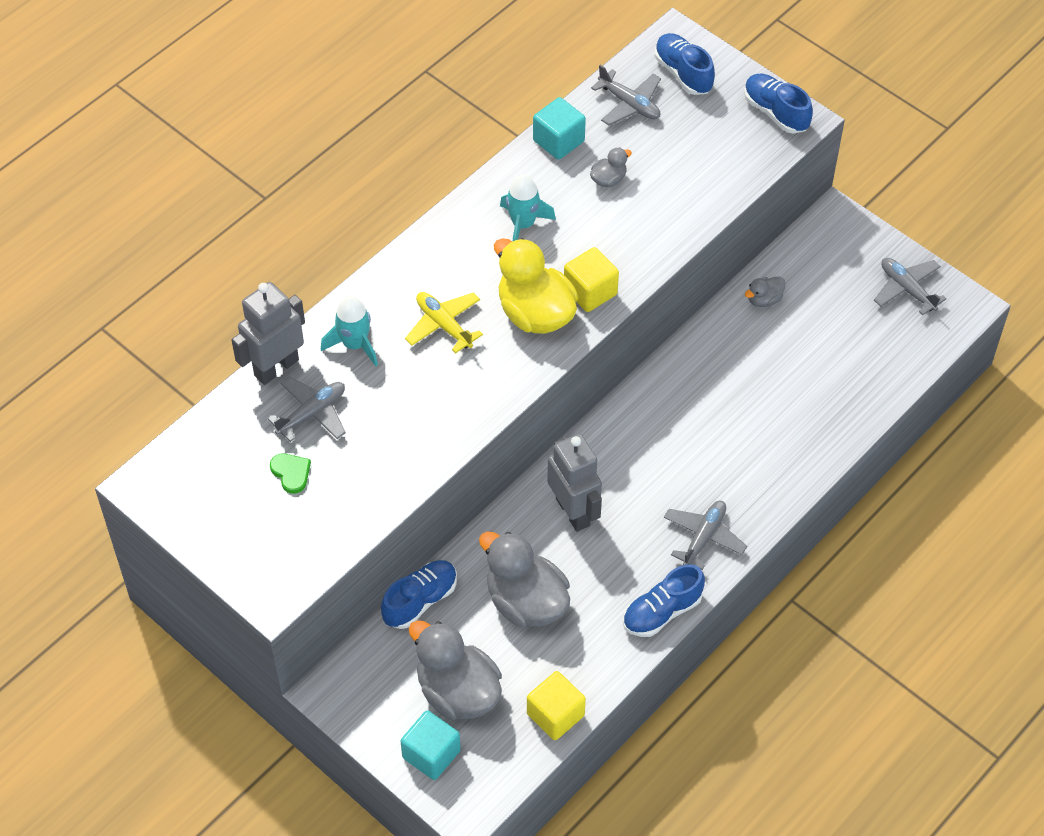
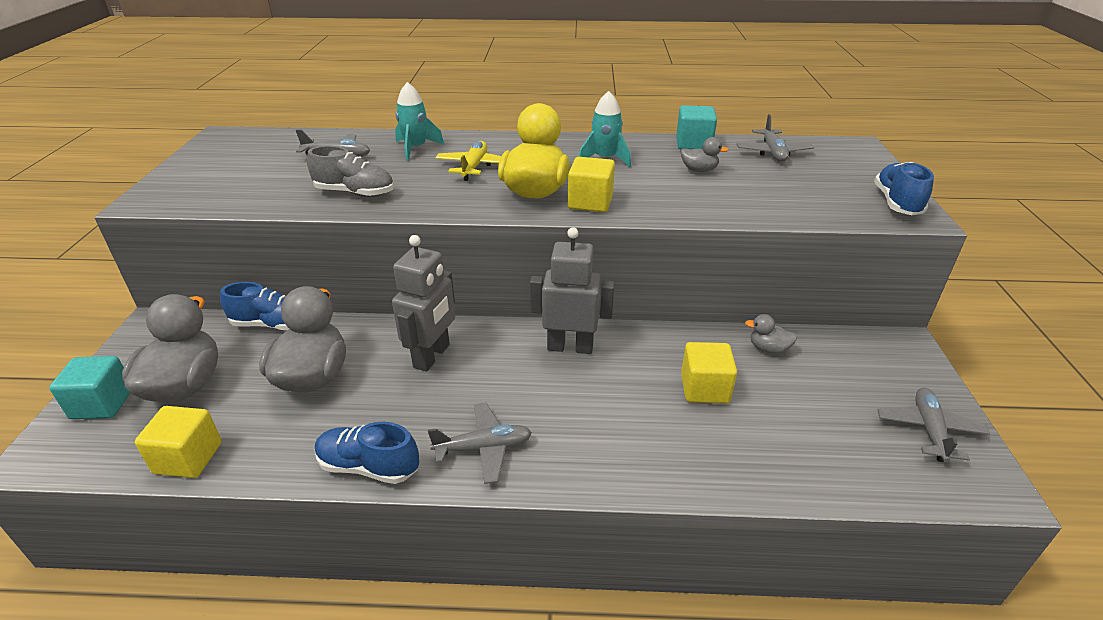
camera: 50 degrees right, 20 degrees down
(276, 367) = (364, 135): grey robot -> grey robot (570, 347)
(291, 473) = (274, 168): green heart -> none
(412, 436) = (355, 193): none -> grey shoe
(683, 73) = (839, 158): blue shoe -> none
(765, 372) = (704, 388): none -> yellow cube

